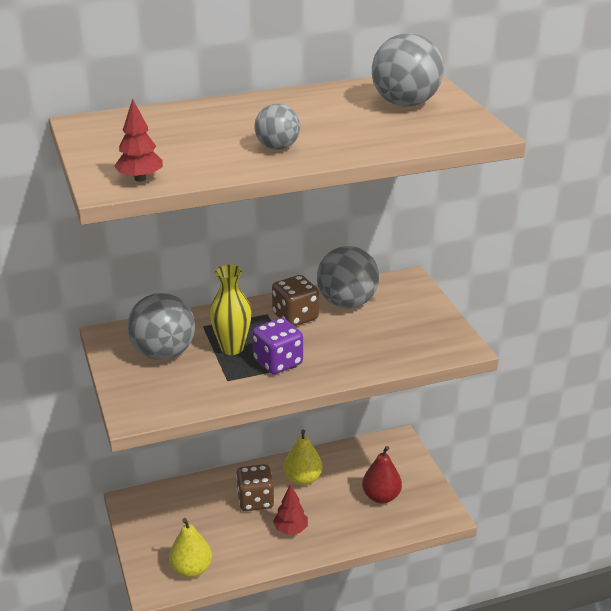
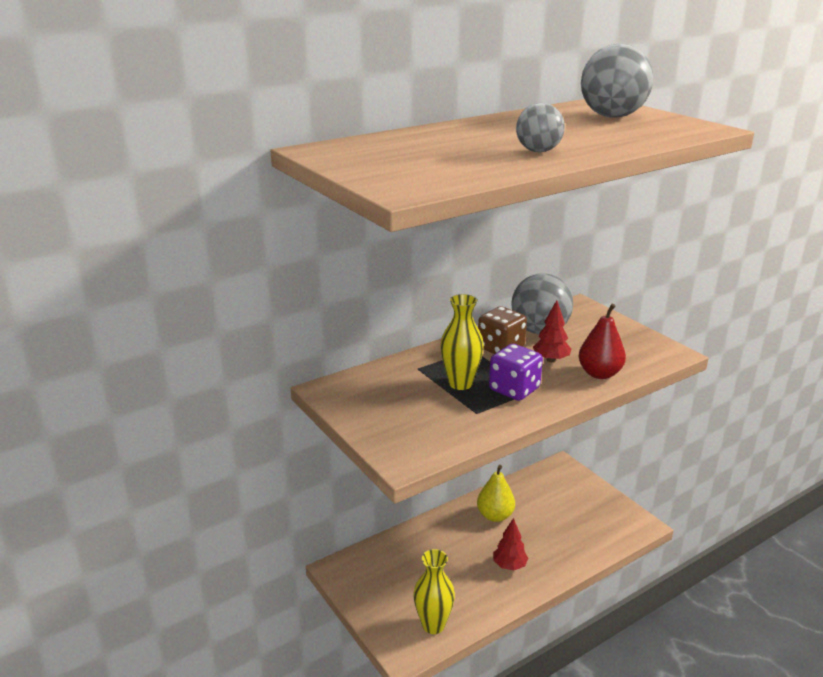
camera: 15 degrees left, 5 degrees down
(140, 179) = (430, 183): red tree -> red tree (551, 360)
(163, 353) = (395, 398): grey ball -> none
(191, 569) = (433, 625): yellow pear -> yellow vase
(255, 500) = (461, 544): brown dice -> none
(381, 496) = (575, 519): red pear -> red pear (599, 374)

